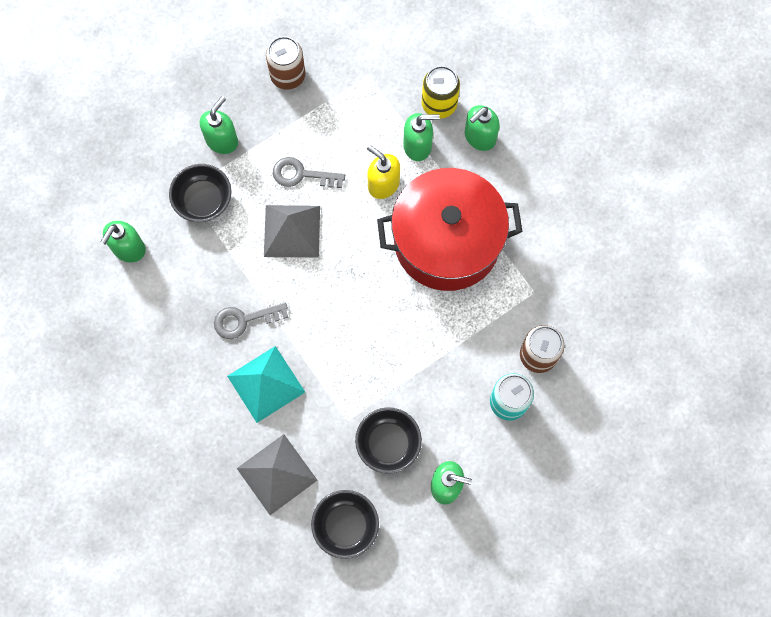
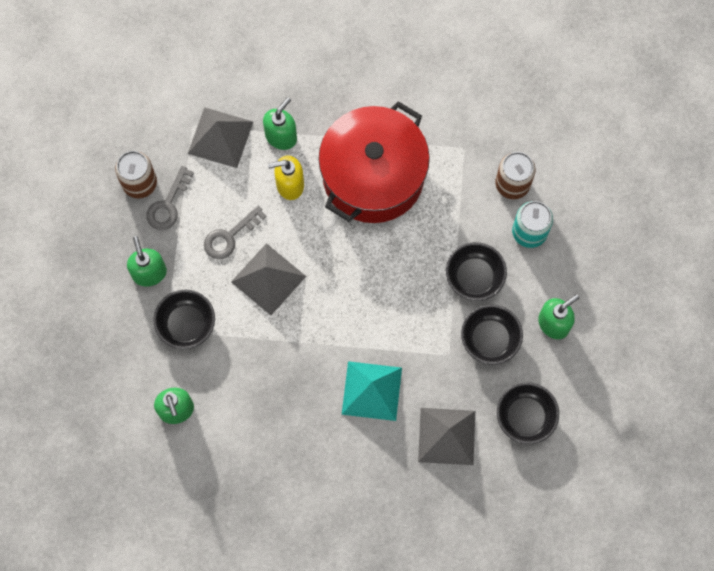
camera: 50 degrees left, 0 degrees up
(244, 320) = (308, 368): grey key -> grey key (168, 205)
(376, 102) = (220, 137): none -> grey pyramid
(430, 389) = (474, 277): none -> black bowl
(439, 104) = (262, 95): yellow can -> none
(479, 137) = (313, 88): green soap dispenser -> none

